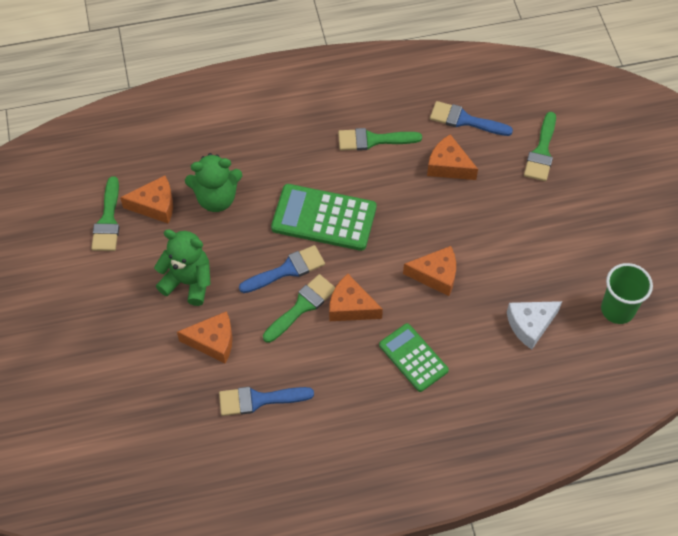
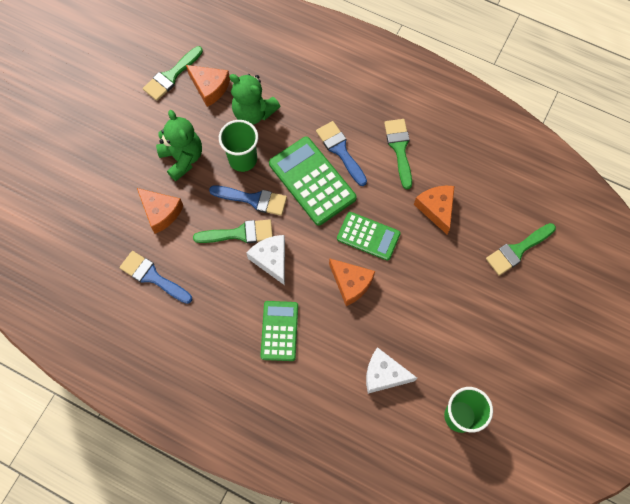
camera: 40 degrees right, 10 degrees up
(245, 244) = (243, 159): none -> green cup
(350, 307) = (271, 260): orange cheese -> white cheese
(373, 140) = (399, 149): green brush -> green brush turned 45 degrees clockwise
(414, 227) = (368, 236): none -> green calculator
(465, 120) = (481, 183): blue brush -> blue brush (340, 150)

